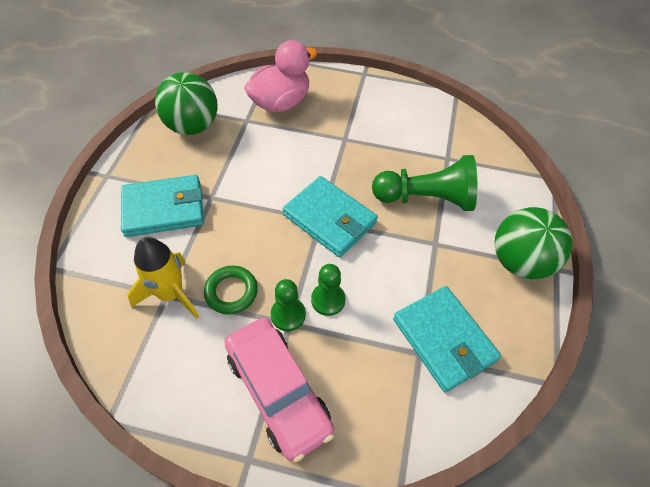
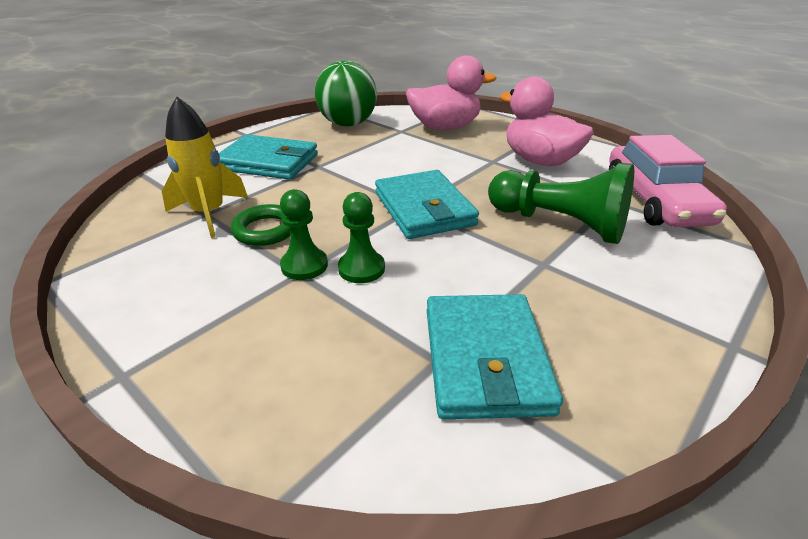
camera: 30 degrees right, 20 degrees down
(278, 391) = (223, 325): pink car -> pink car (654, 201)
(378, 126) = (539, 161): none -> pink duck
(520, 261) = (669, 318): green ball -> none

